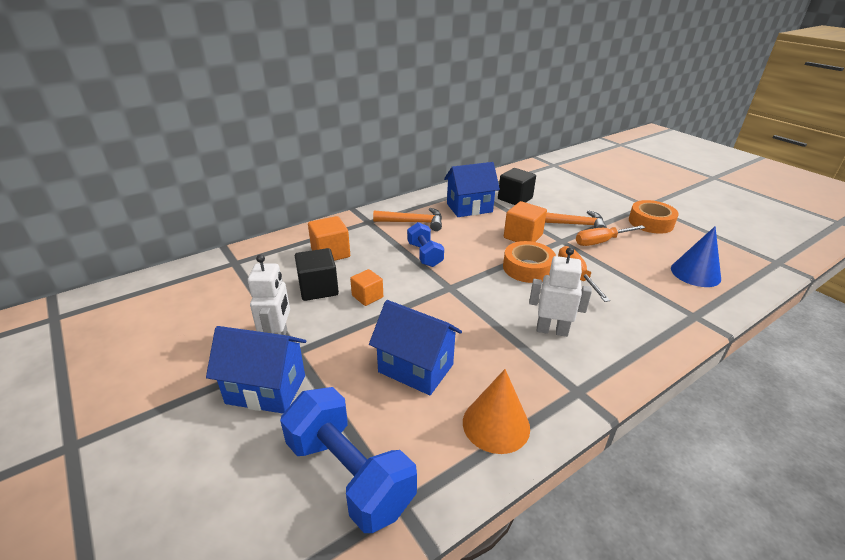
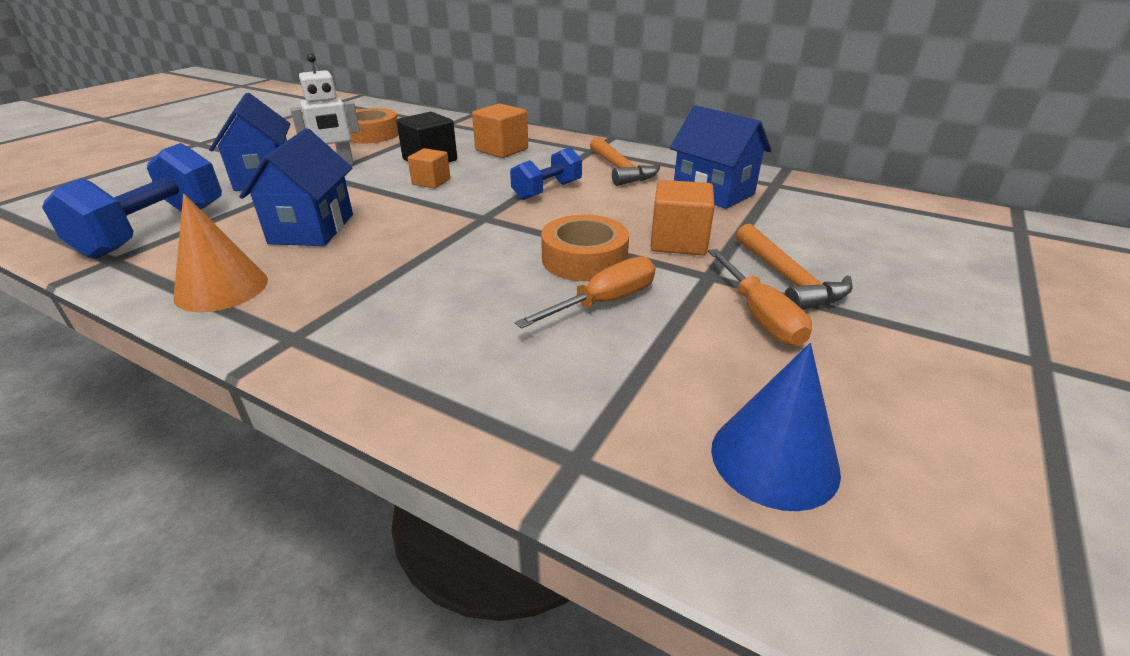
camera: 65 degrees right, 0 degrees up
(515, 199) = (801, 217): black cube -> none
(552, 330) = (428, 300): white robot -> none
(601, 242) = (759, 315): orange screwdriver -> orange screwdriver turned 150 degrees counterclockwise
(651, 222) = (950, 373): orange tape -> orange tape (371, 134)

